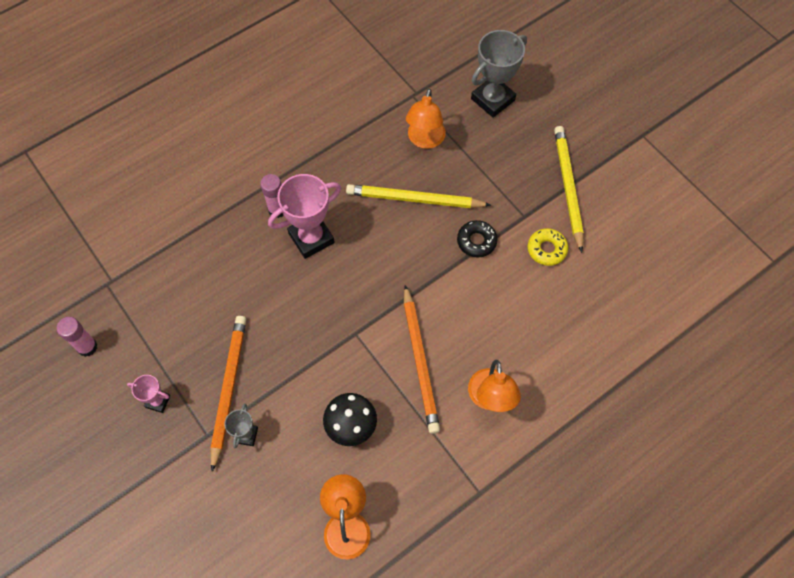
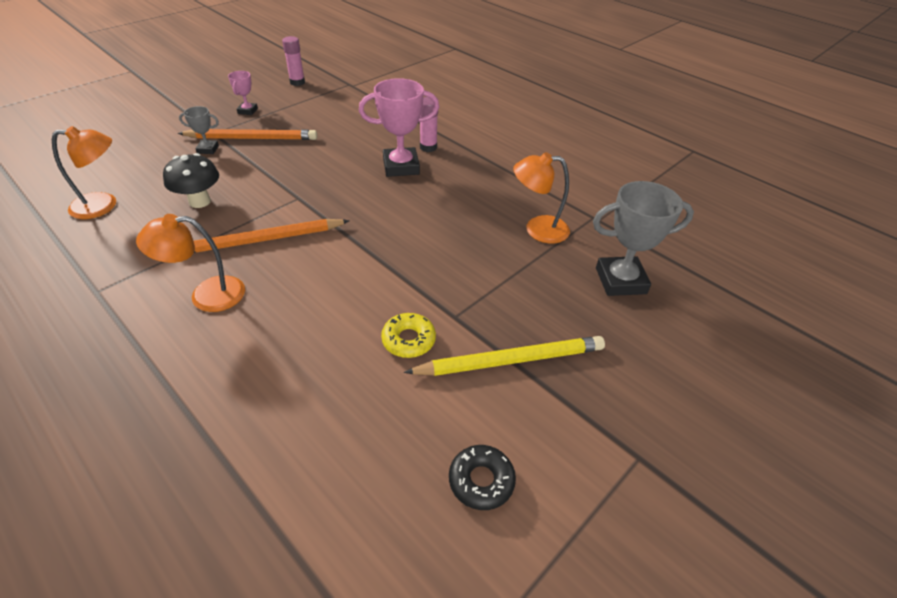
camera: 80 degrees right, 20 degrees down
(311, 238) = (401, 166): pink trophy -> pink trophy turned 60 degrees counterclockwise
(415, 199) = (458, 226): yellow pencil -> none
(476, 241) = (412, 275): black donut -> black donut (481, 481)
(492, 99) = (620, 281): grey trophy -> grey trophy turned 45 degrees counterclockwise

